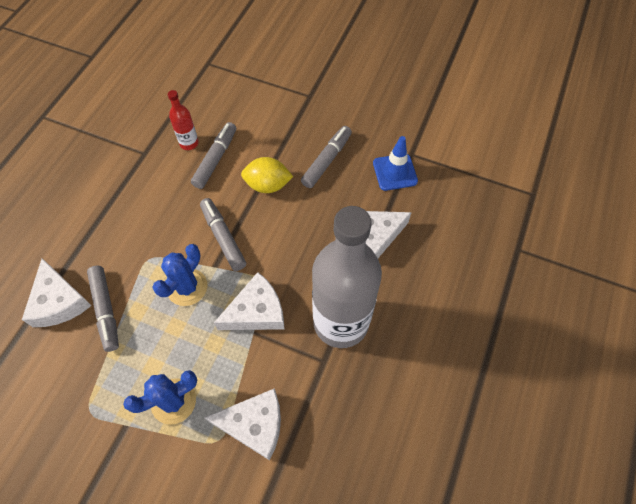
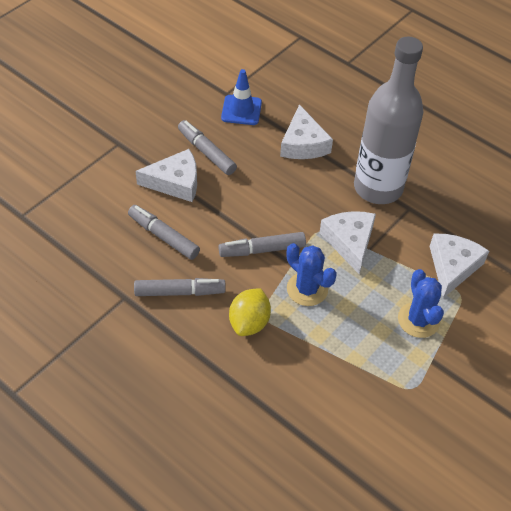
camera: 75 degrees left, 10 degrees down
(59, 301) = (286, 401): white cheese -> white cheese (175, 182)
(106, 310) = (310, 360): grey marker -> grey marker (180, 292)
(189, 143) = (131, 255): red bottle -> none
(268, 185) = (215, 202): yellow lemon -> yellow lemon (249, 323)

